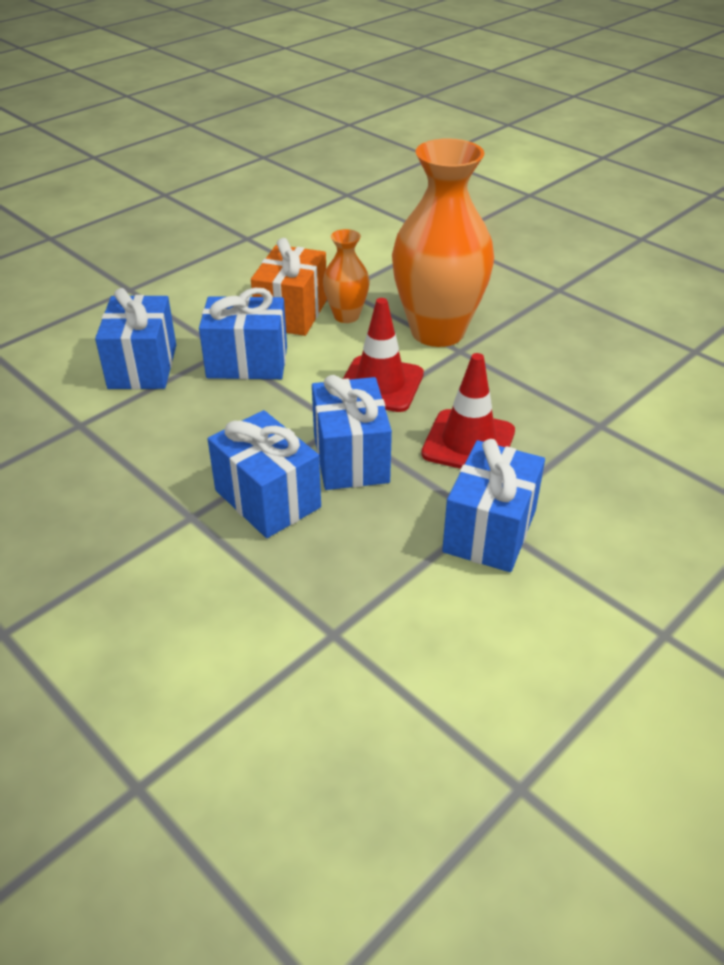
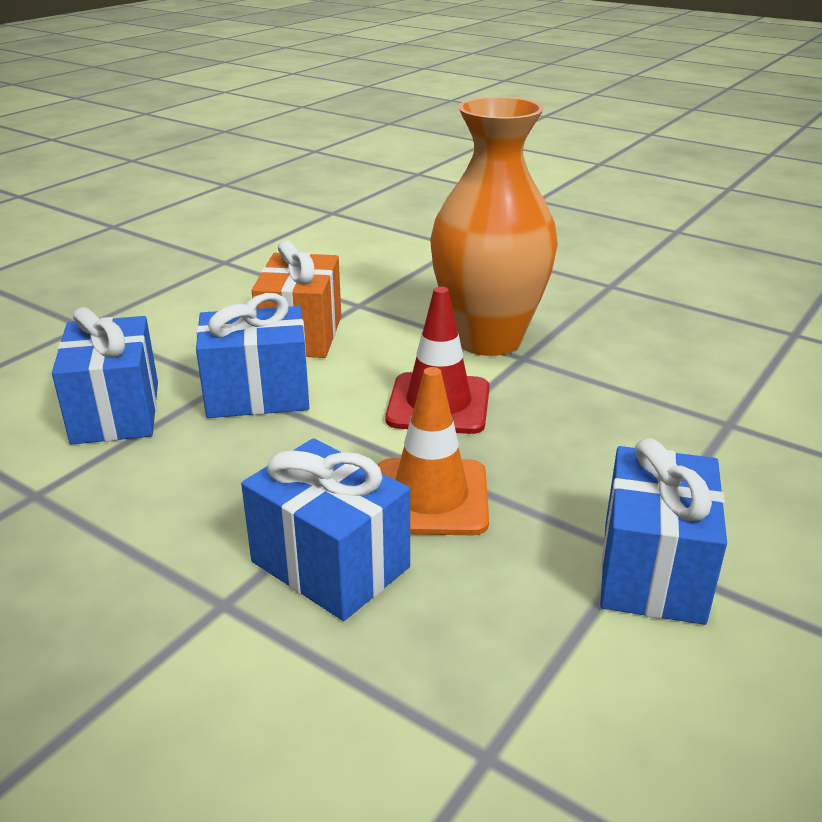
camera: 10 degrees left, 10 degrees down
(346, 316) = (370, 332): orange vase -> none
(351, 458) = (430, 497): blue gift -> orange traffic cone
(468, 442) = (577, 461): red traffic cone -> none

